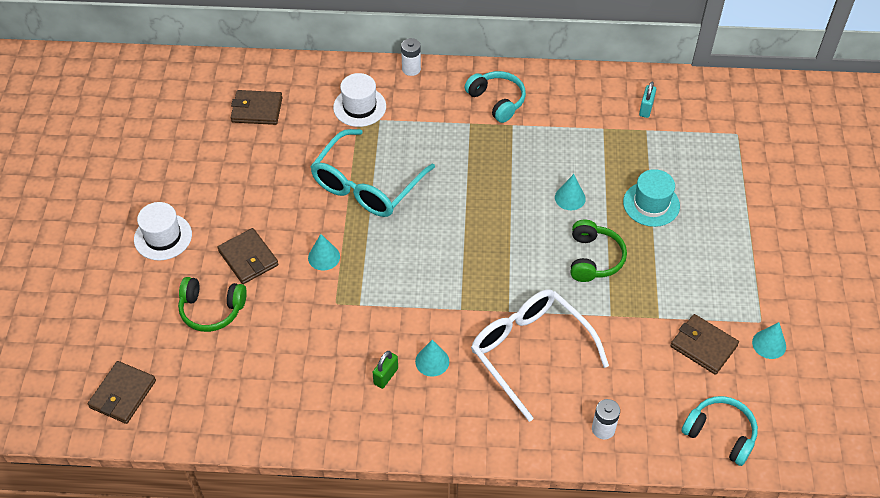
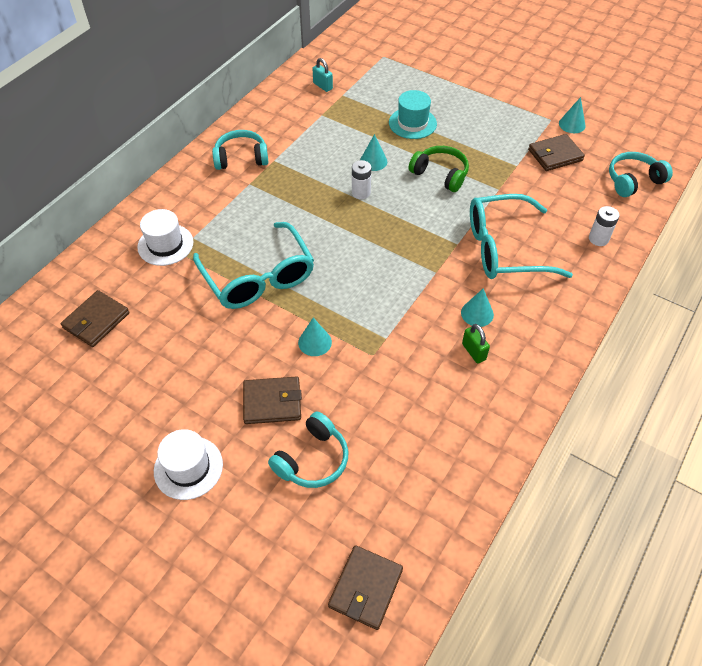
camera: 60 degrees left, 0 degrees up
(123, 394) = (365, 588): brown wallet -> brown wallet turned 60 degrees clockwise
(211, 310) = (312, 459): green headphones -> turquoise headphones
(411, 69) = (156, 193): white battery -> white battery (361, 192)
(529, 351) = (504, 248): white glasses -> turquoise glasses

